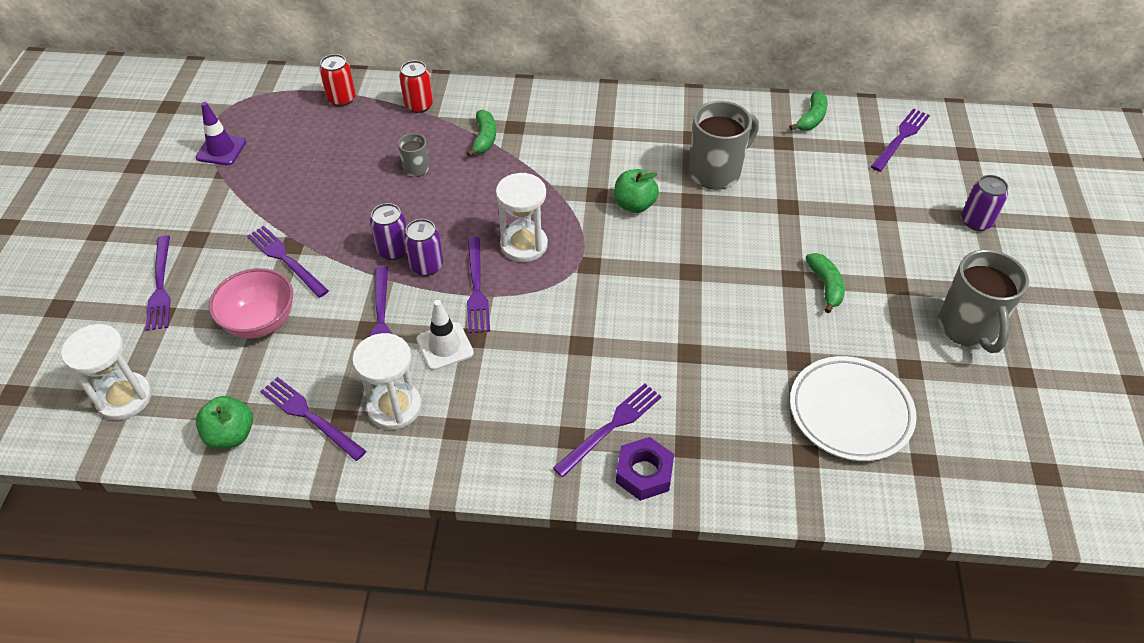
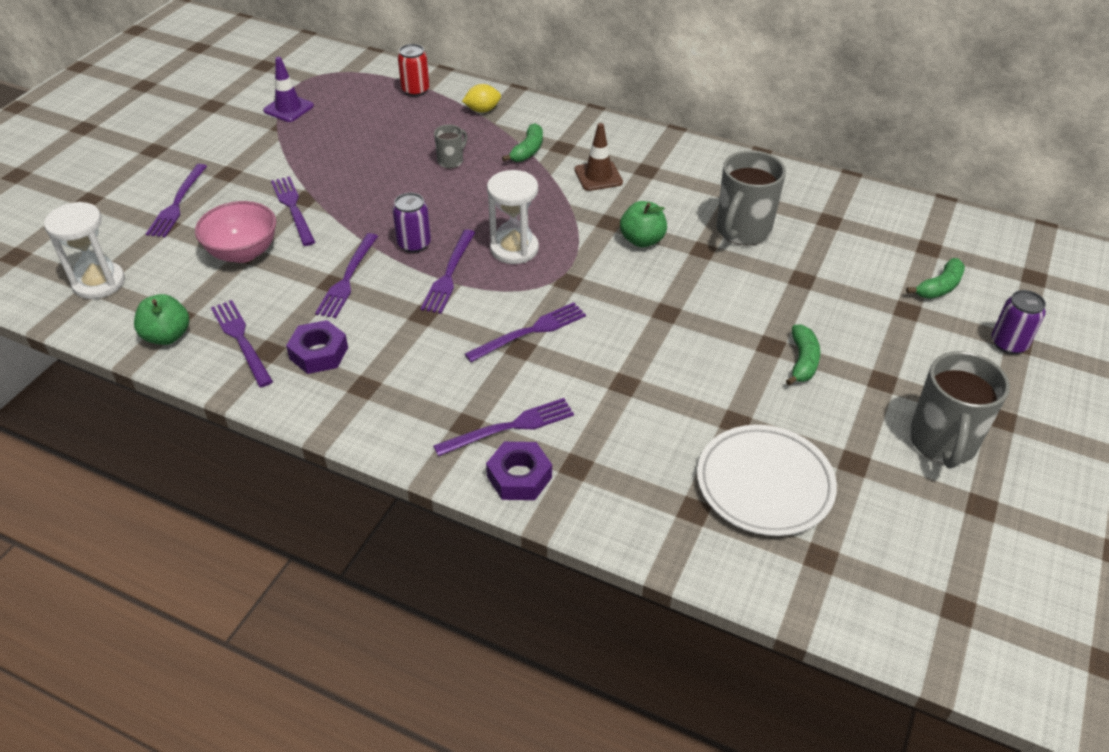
camera: 20 degrees right, 5 degrees down
(393, 250) = (391, 224): purple can -> none
(394, 407) = (319, 353): white hourglass -> purple nut
(419, 105) = (482, 110): red can -> yellow lemon
(445, 346) = (392, 315): white traffic cone -> none
(563, 149) = (598, 176): none -> brown traffic cone
(716, 172) = (742, 231): grey mug -> grey mug turned 135 degrees clockwise
(811, 118) = (872, 205): green banana -> green banana (939, 287)
(901, 138) = (963, 245): purple fork -> purple fork (530, 332)

